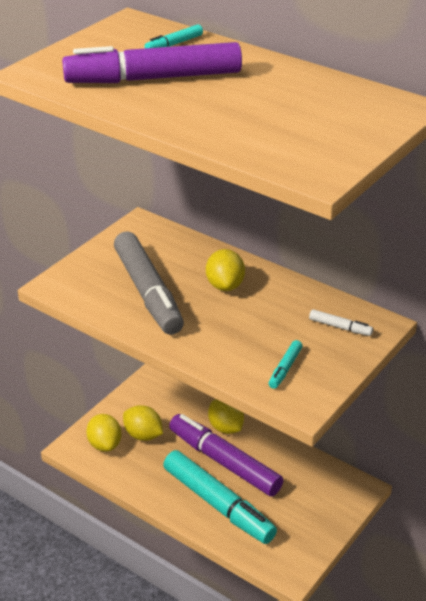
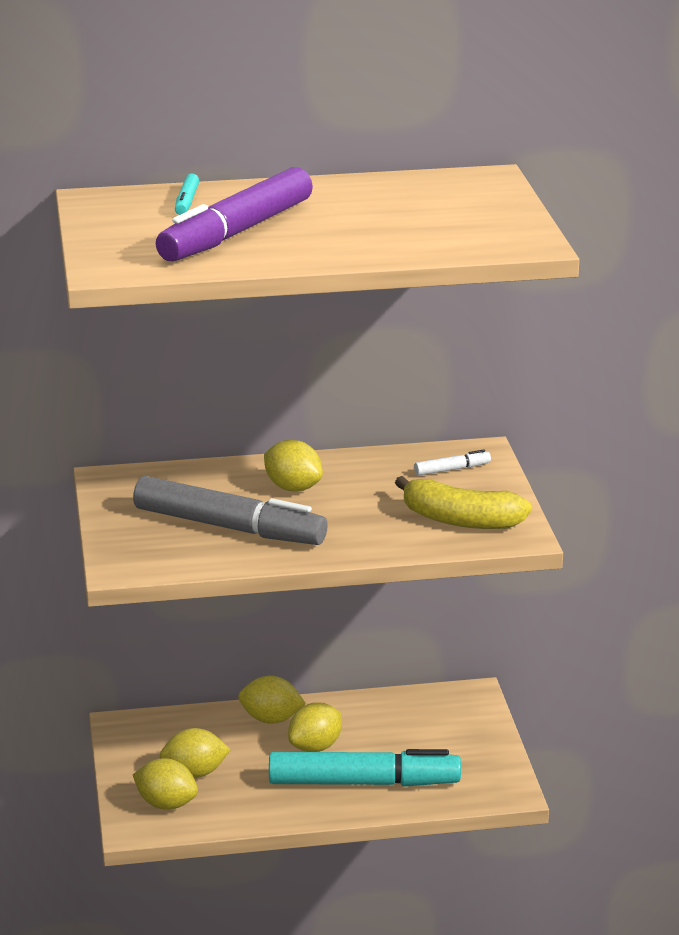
camera: 45 degrees left, 10 degrees down
(224, 462) = (315, 747): purple marker -> yellow lemon
(285, 368) = (460, 520): turquoise marker -> yellow banana

